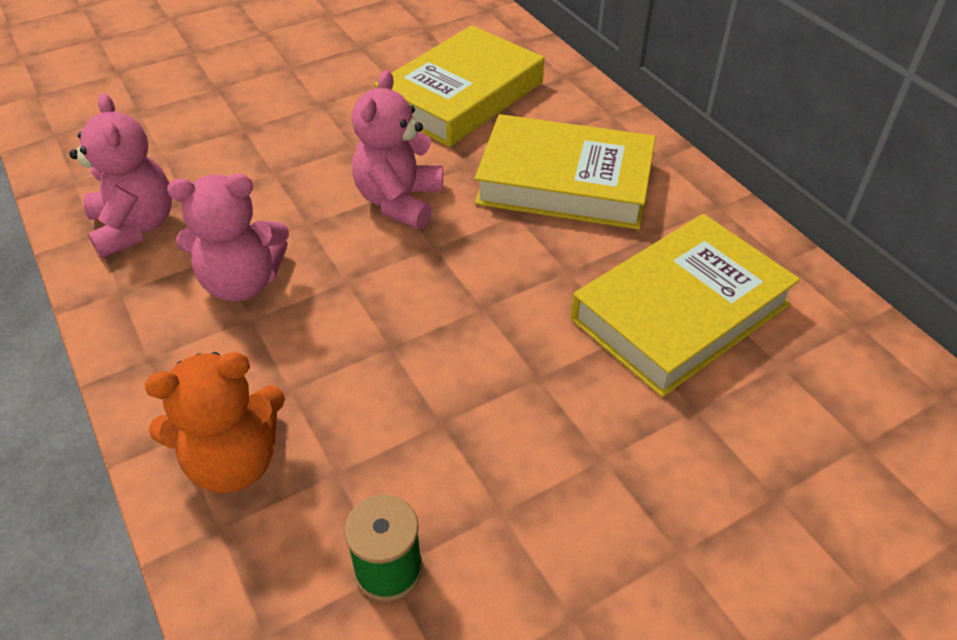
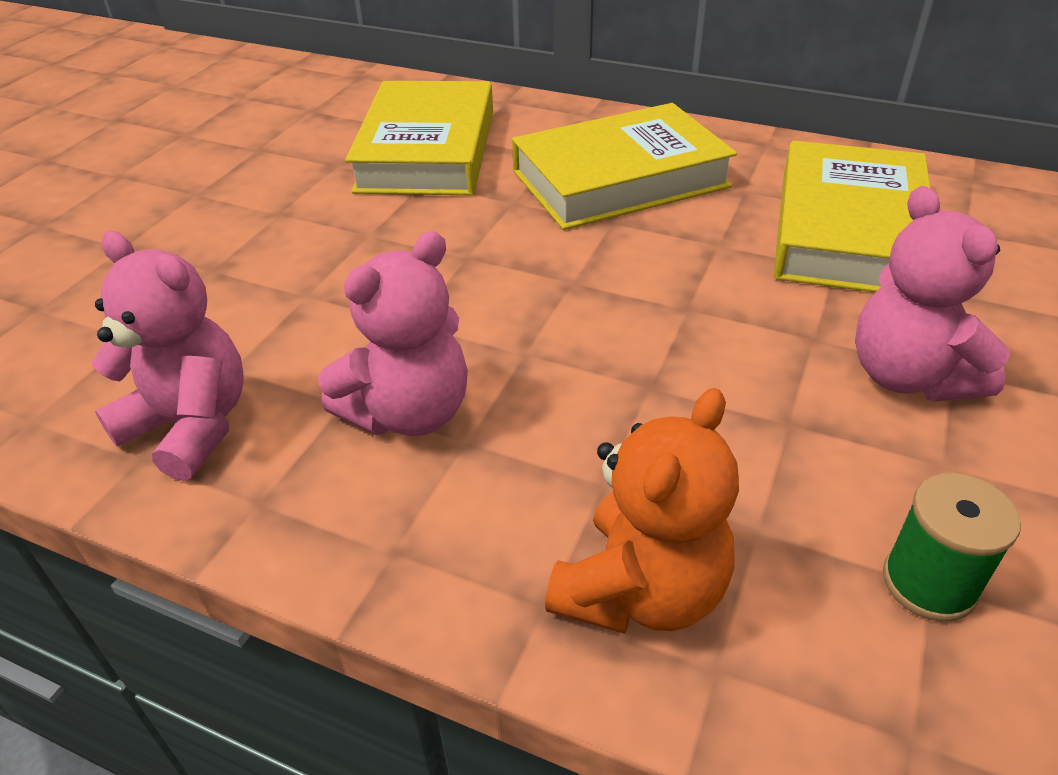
camera: 35 degrees left, 5 degrees down
(399, 201) = (484, 260): pink teddy bear -> pink teddy bear (908, 376)

